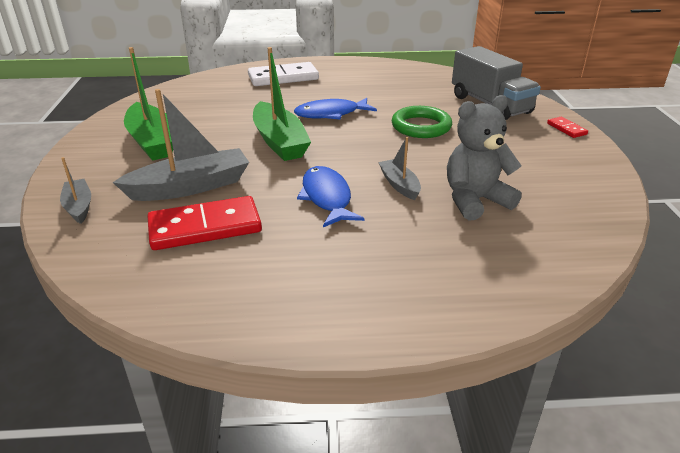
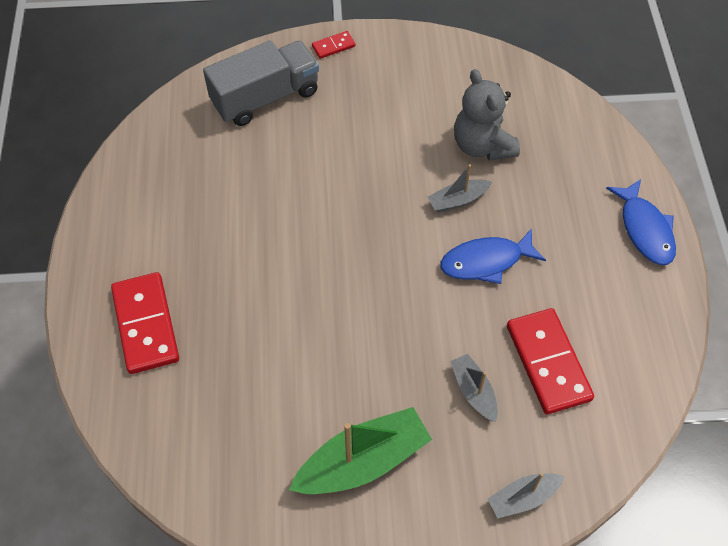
camera: 90 degrees left, 25 degrees up
(190, 187) = (473, 391): grey boat -> grey boat, size x0.54
(279, 142) = (363, 312): green boat -> none
(283, 77) = (145, 325): white domino -> red domino
(331, 114) = (284, 260): blue fish -> blue fish (645, 229)
(421, 126) = (324, 170): green ring -> none

